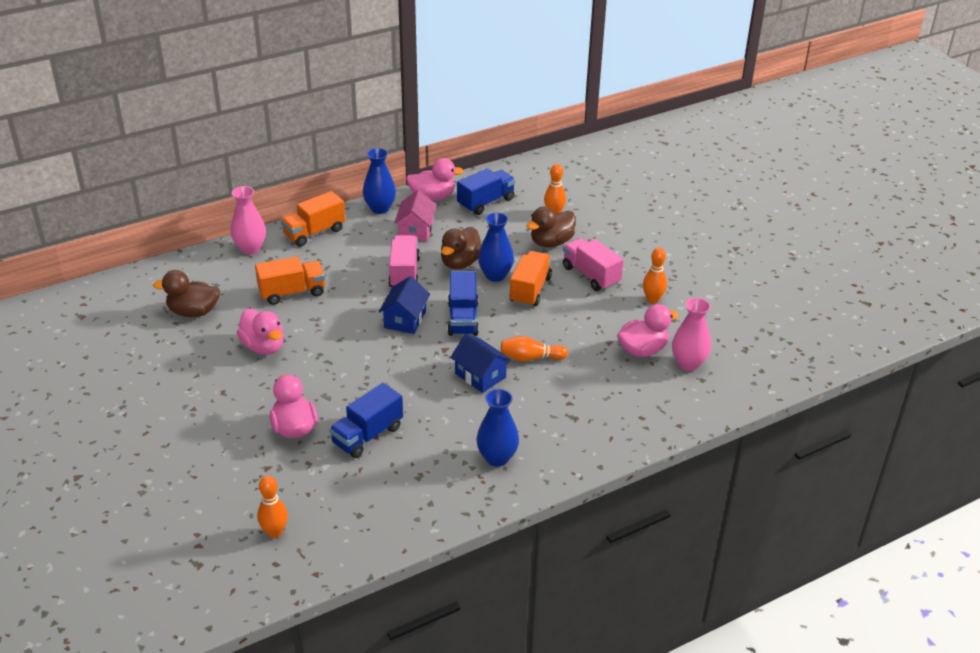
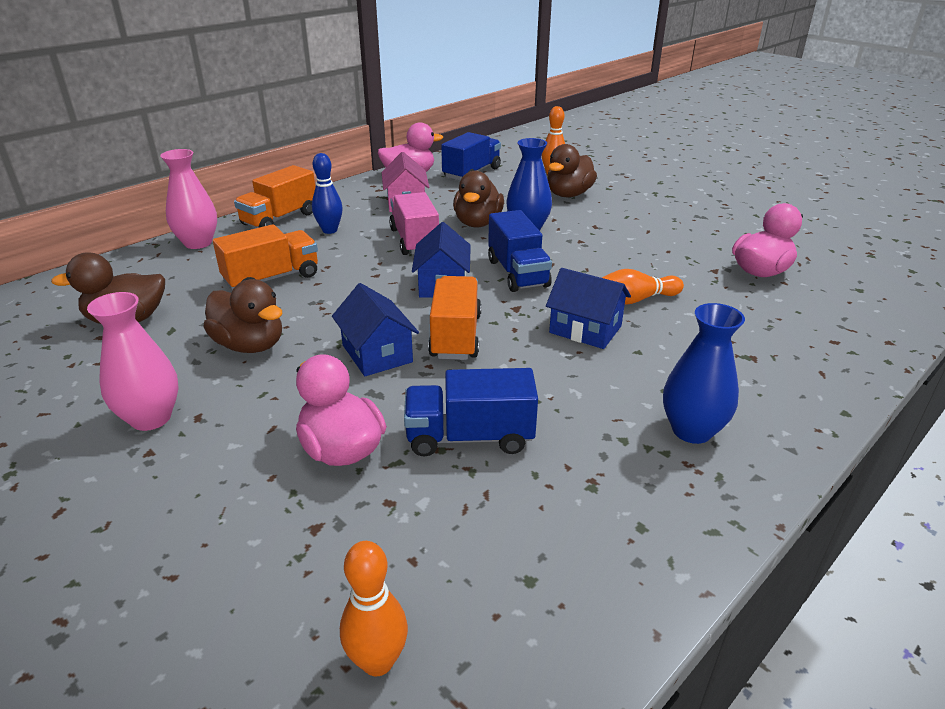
camera: 15 degrees left, 5 degrees down
(263, 347) = (250, 345): pink duck -> brown duck
(338, 368) = (377, 353): none -> blue house
(347, 251) = (329, 230): none -> blue bowling pin
(367, 435) = (469, 437): blue truck -> blue truck turned 60 degrees clockwise
(380, 208) = (352, 190): blue vase -> none
(530, 290) = (579, 236): orange truck -> orange truck (456, 336)
(591, 275) = (636, 215): pink truck -> none
(652, 300) = (723, 226): orange bowling pin -> none
(688, 363) = (826, 276): pink vase -> pink vase (151, 418)

